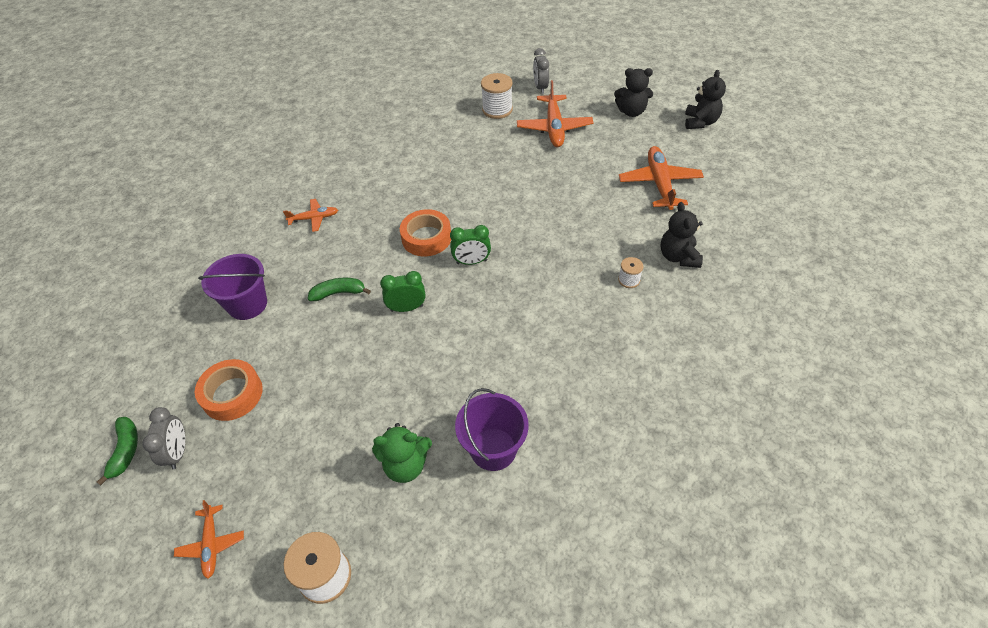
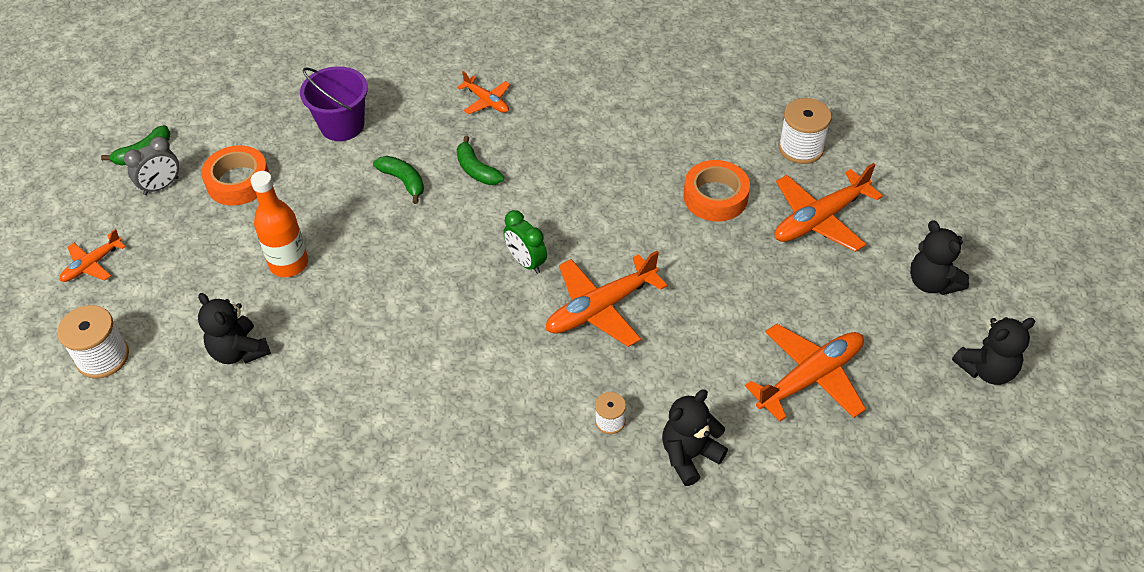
camera: 55 degrees right, 0 degrees up
(349, 395) = (289, 264): none -> orange bottle
(369, 250) = (476, 170): none -> green banana
(406, 465) = (239, 351): green teddy bear -> black teddy bear
(407, 308) = (422, 245): green clock -> none
(426, 238) = (531, 205): orange tape -> orange tape (715, 197)
(493, 449) = (297, 410): purple bucket -> none
(540, 87) = (887, 165): grey clock -> none
(540, 244) = (601, 308): none -> orange plane

